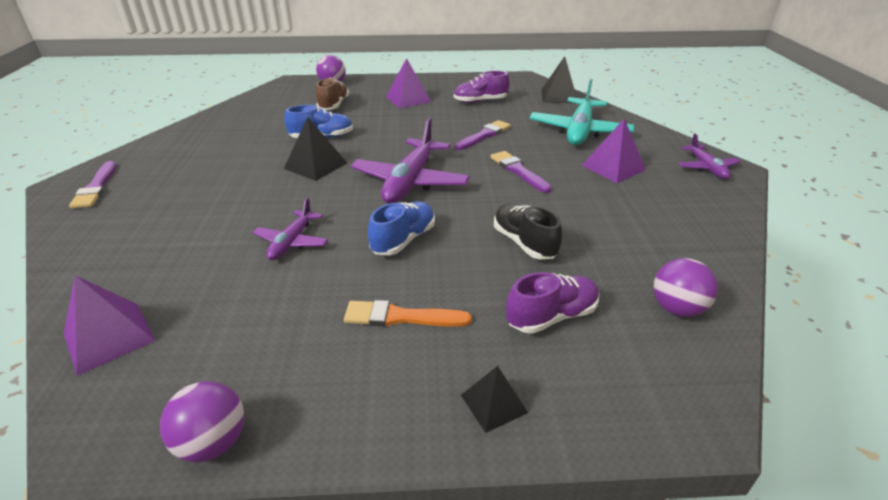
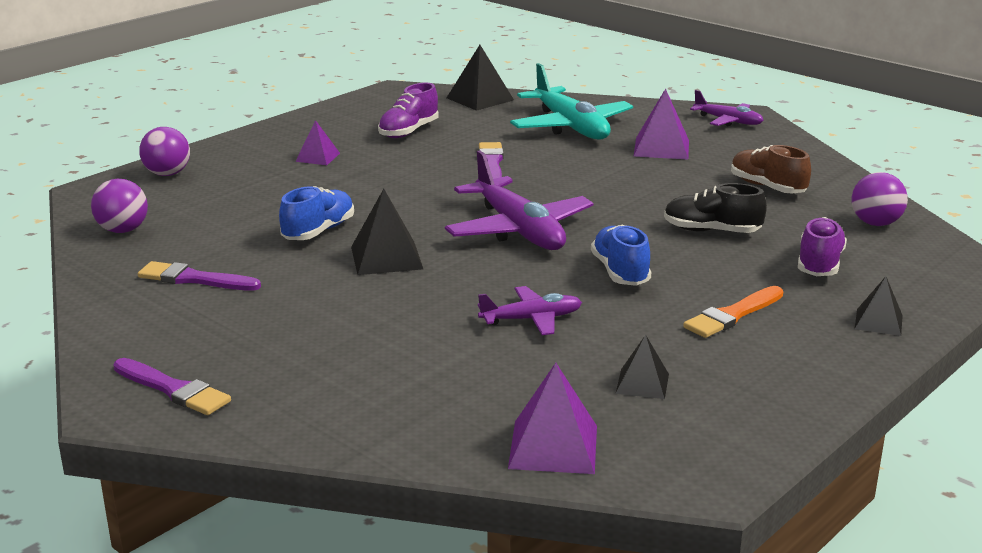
camera: 45 degrees left, 10 degrees down
(213, 443) = (776, 433): purple ball -> purple ball (123, 230)
(241, 329) = (642, 383): none -> black pyramid
(292, 242) = (532, 319): purple plane -> purple plane turned 75 degrees counterclockwise
(333, 105) = (239, 196): brown shoe -> brown shoe (767, 187)
(408, 99) = (318, 157): purple pyramid -> purple pyramid, size x0.62
(518, 171) = (592, 182): purple brush -> purple brush (194, 279)

